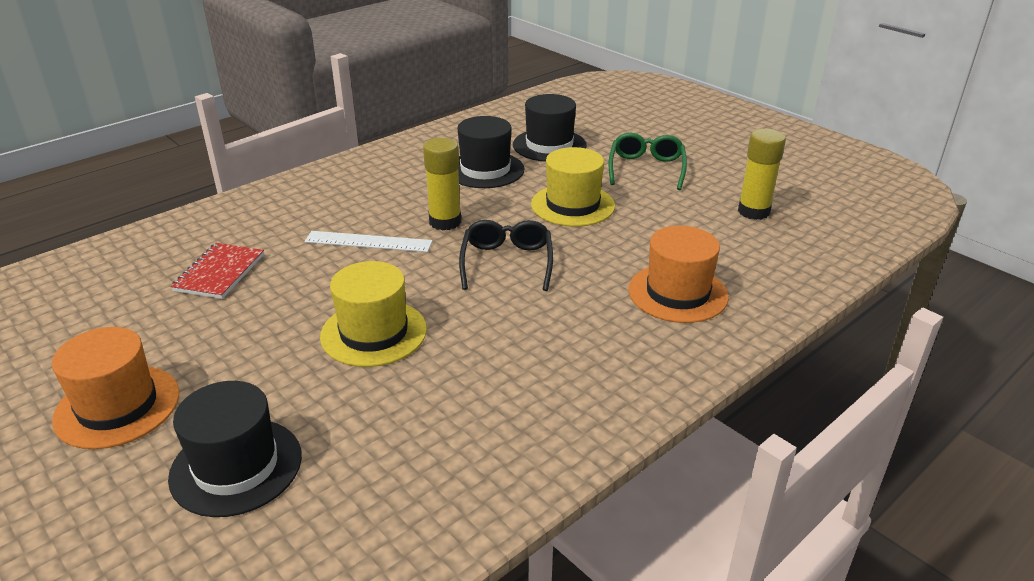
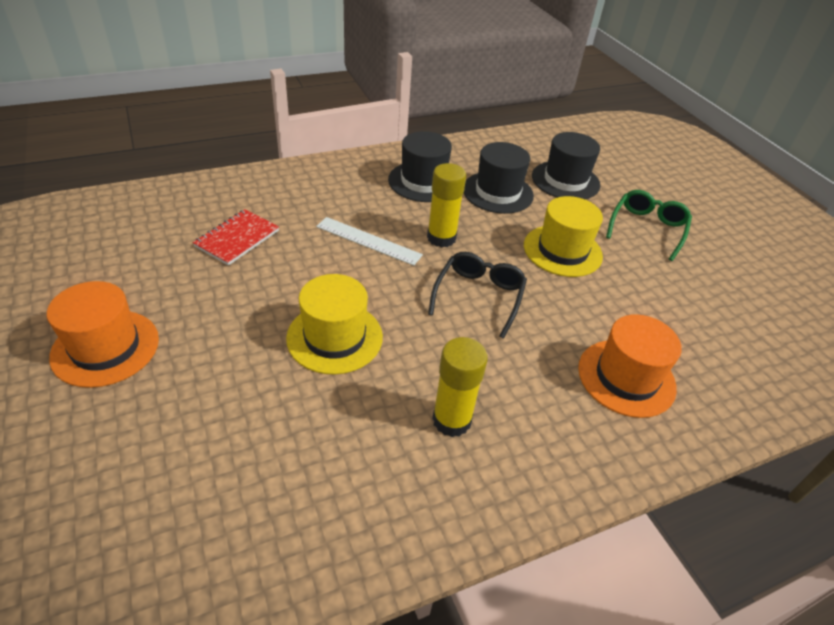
camera: 15 degrees right, 10 degrees up
(236, 466) = (168, 440): black hat -> black hat (423, 181)
(753, 211) = (737, 305): yellow glue stick -> yellow glue stick (451, 420)

